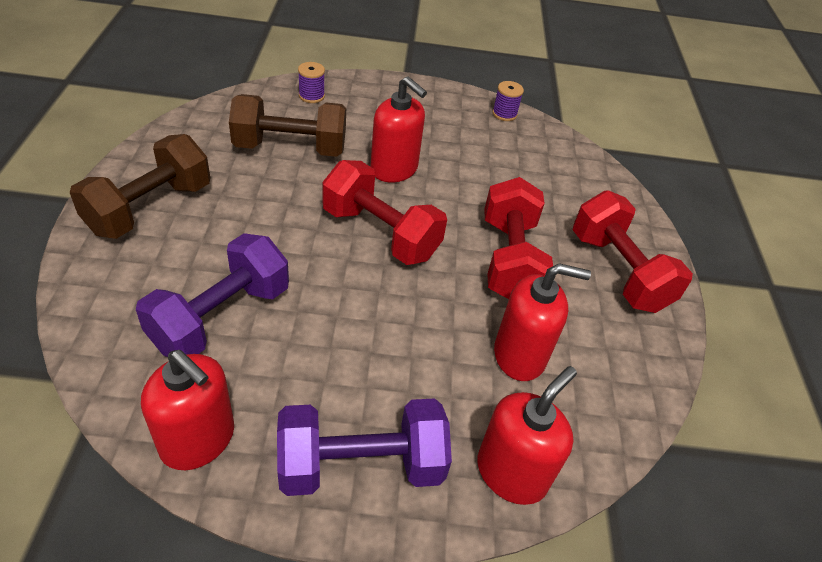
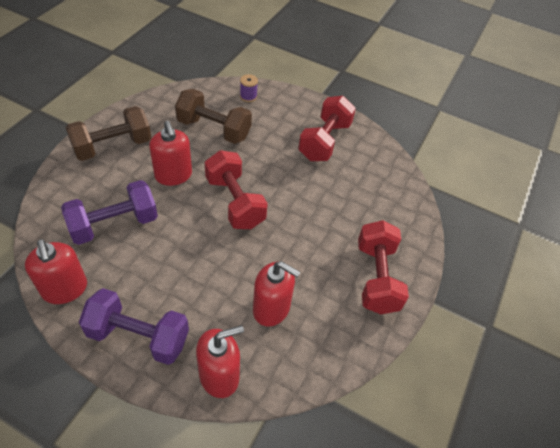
camera: 25 degrees right, 5 degrees up
(394, 169) = (270, 161): red soap dispenser -> red soap dispenser (173, 175)
(504, 114) = (372, 142): purple spool -> none
(509, 259) = (306, 245): red dumbbell -> red dumbbell (324, 141)

